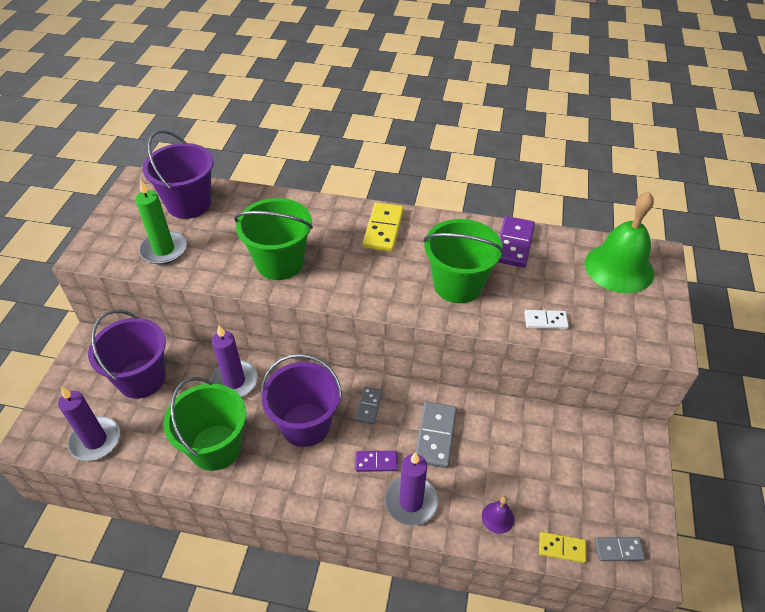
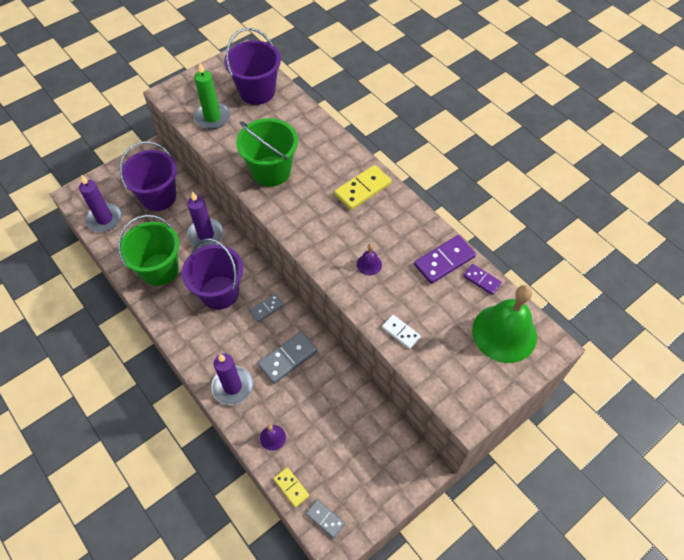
camera: 40 degrees right, 10 degrees up
(376, 462) = (237, 347): purple domino -> purple domino (481, 280)
(458, 285) = (369, 264): green bucket -> purple bell

